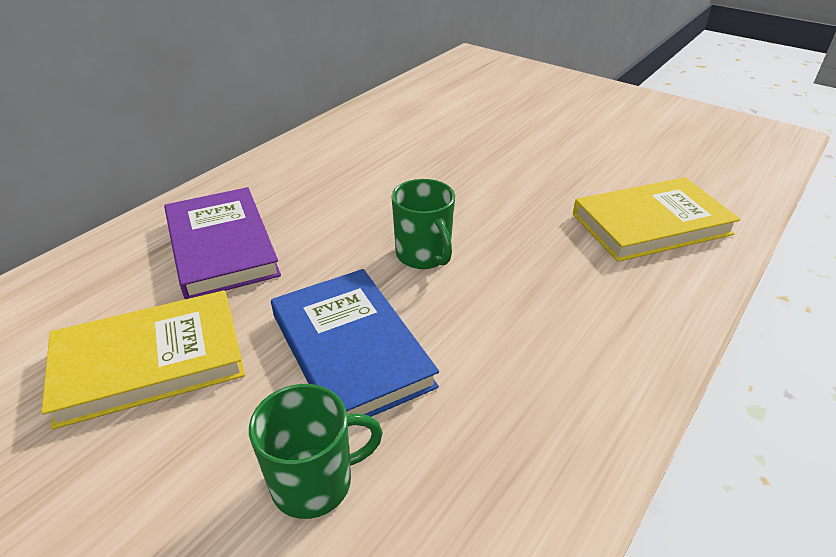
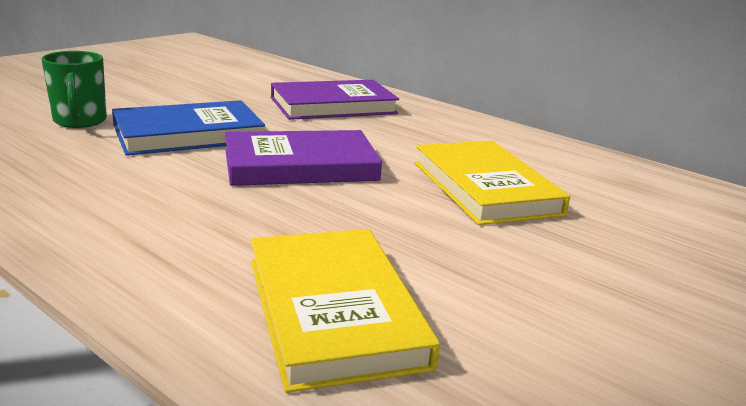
camera: 90 degrees right, 15 degrees down
(150, 361) = (215, 92): yellow book -> yellow book (485, 188)
(424, 255) = (300, 165): green mug -> purple book

